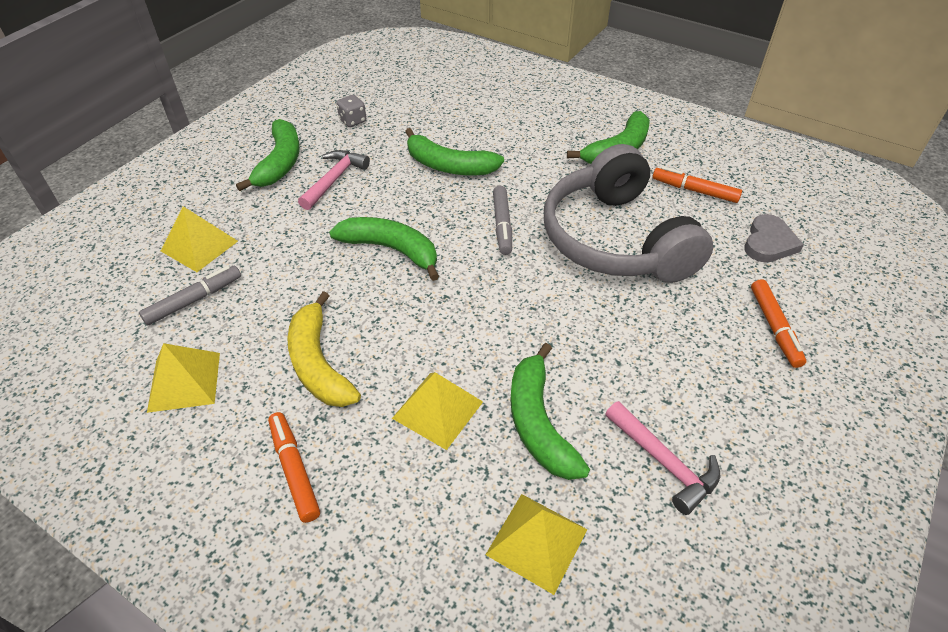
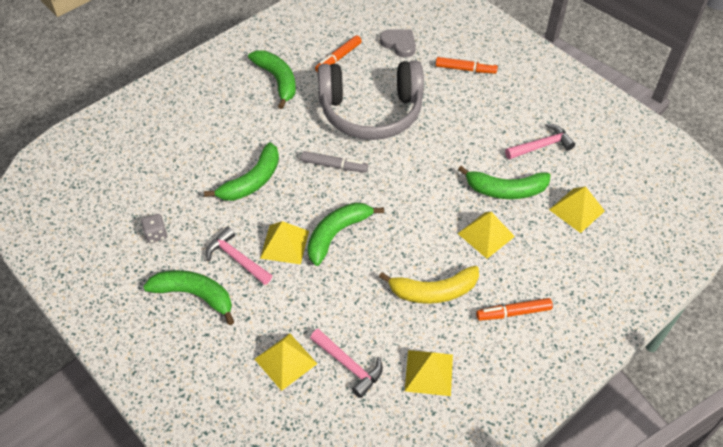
camera: 75 degrees left, 5 degrees up
(194, 300) = (349, 365): grey marker -> pink hammer
(363, 210) = (285, 244): none -> yellow pyramid

